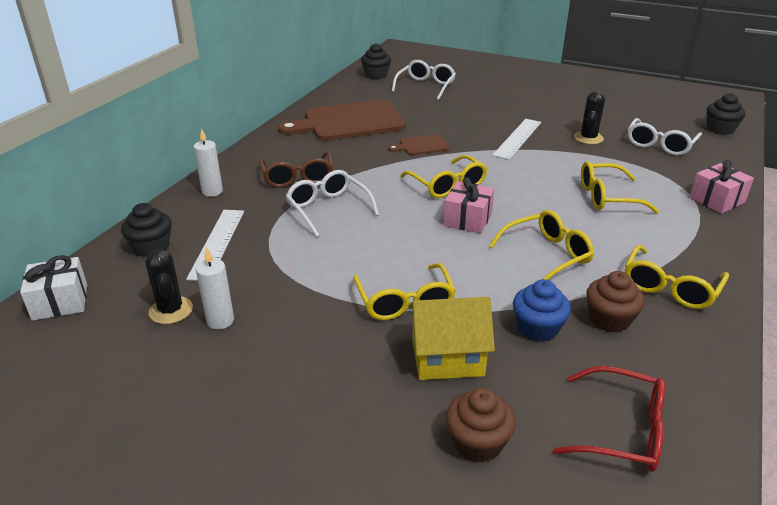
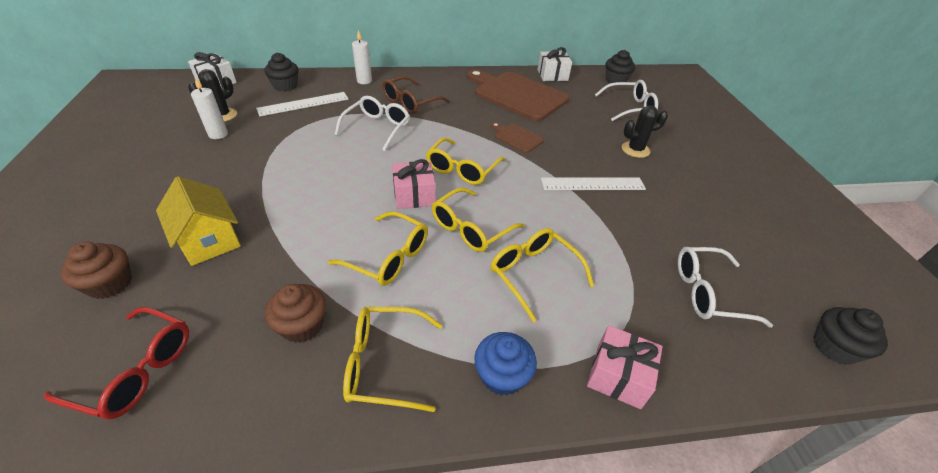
camera: 55 degrees right, 10 degrees up
(333, 95) = (552, 75): none -> white gift
(404, 301) = (274, 198): yellow glasses -> yellow glasses (471, 228)
(537, 328) = (267, 280): blue cupcake -> blue cupcake (502, 375)
(588, 138) = (652, 230): black cactus -> black cactus (635, 150)
(621, 430) = (136, 370): red glasses -> red glasses turned 60 degrees counterclockwise

